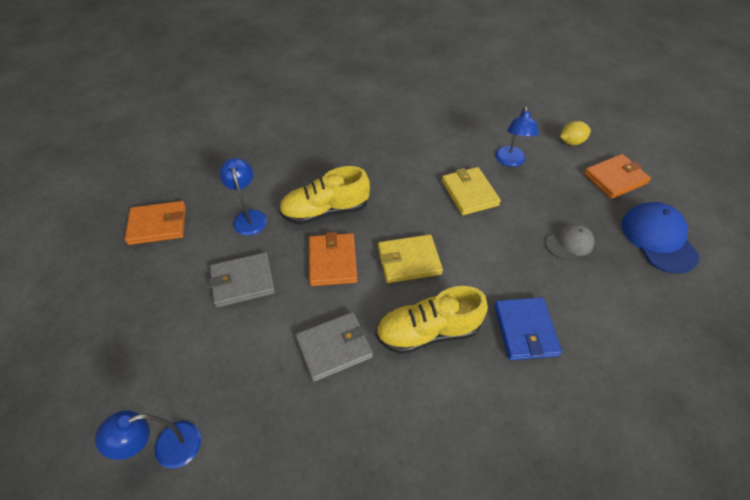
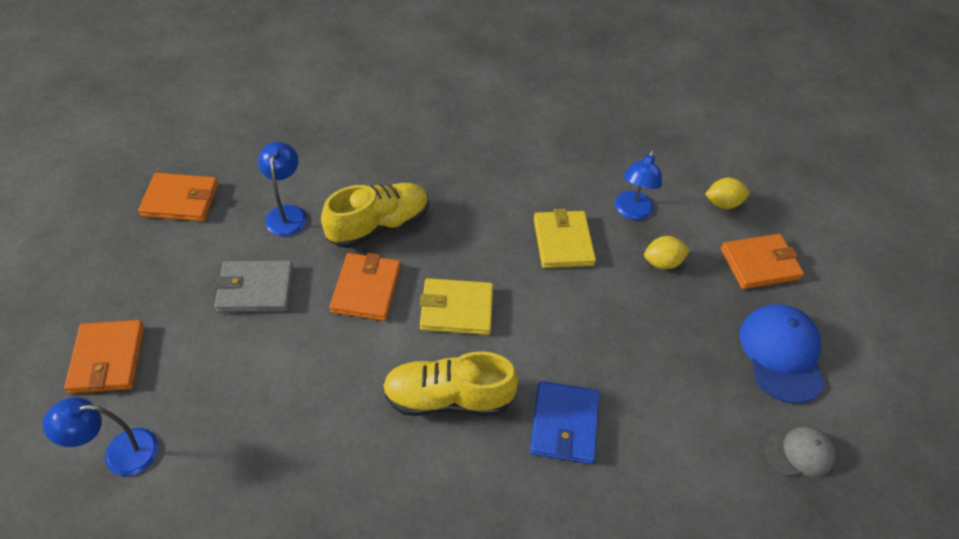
camera: 10 degrees right, 0 degrees up
(133, 368) = (108, 359): none -> orange wallet
(325, 211) = (379, 226): yellow shoe -> yellow shoe turned 150 degrees clockwise
(334, 347) = (333, 390): grey wallet -> none
(547, 192) = (662, 262): none -> yellow lemon
(569, 243) = (664, 333): grey cap -> grey cap (799, 453)

